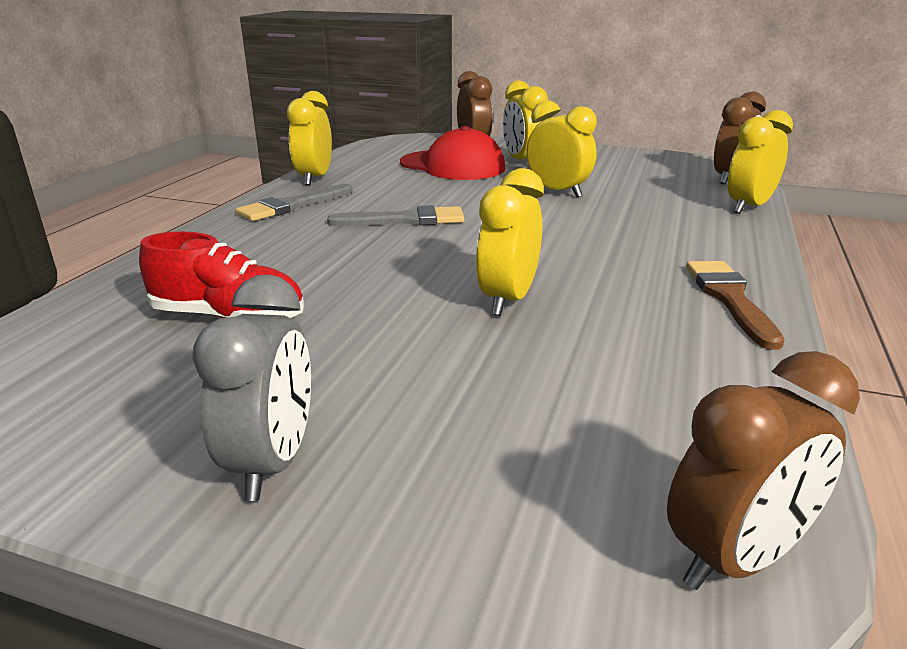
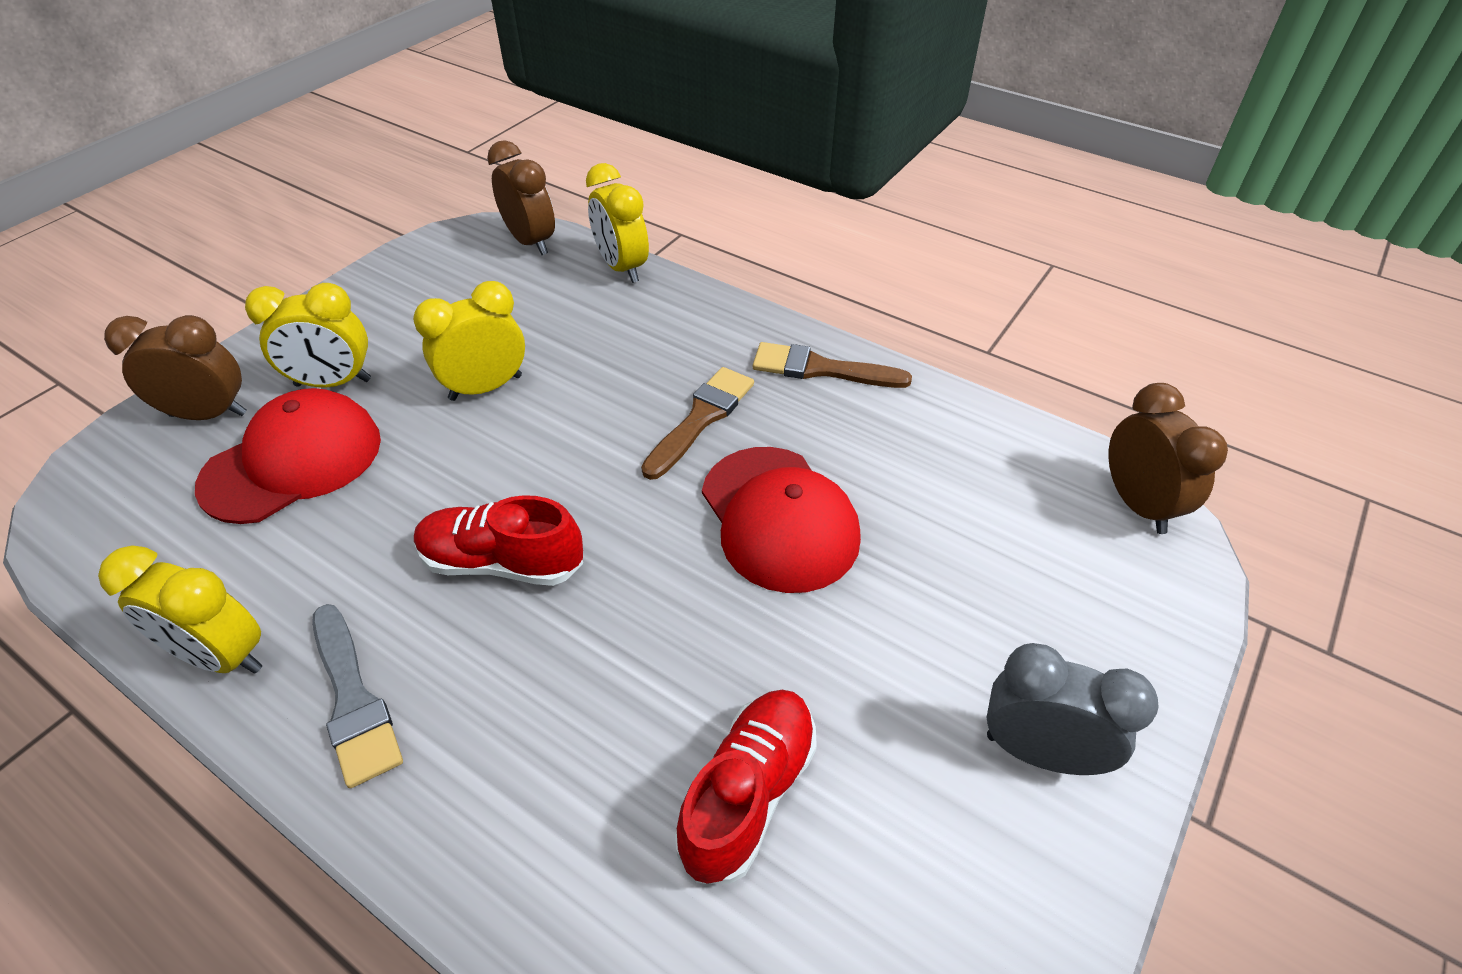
camera: 75 degrees left, 20 degrees up
(405, 220) = (502, 562): grey brush -> red shoe
(507, 300) = (779, 518): yellow clock -> red cap
(599, 257) = (701, 418): none -> brown brush

